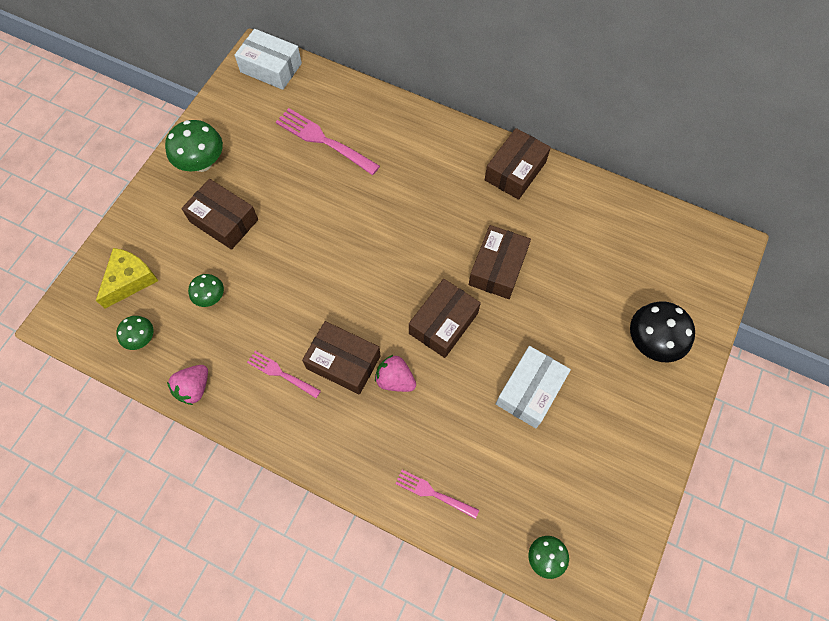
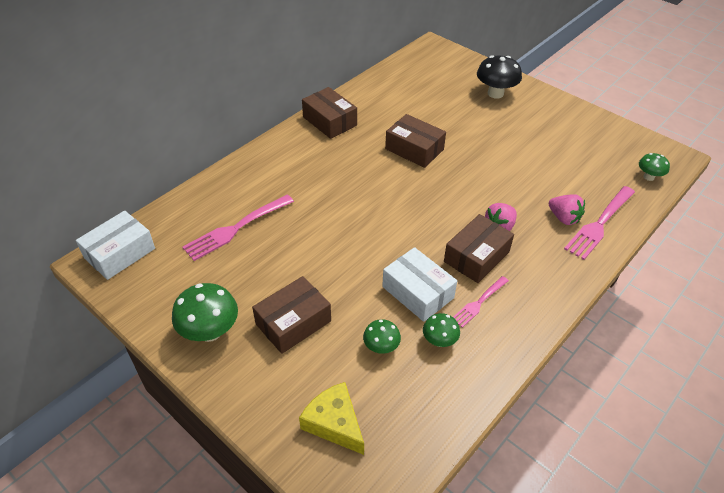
camera: 75 degrees left, 20 degrees down
(142, 338) = (413, 419): green mushroom -> green mushroom (439, 341)
(194, 388) = (481, 376): pink strawberry -> pink strawberry (563, 218)
(434, 493) = (600, 223): pink fork -> pink fork, size x1.69
(443, 323) = (455, 188): brown box -> none
(530, 391) = (522, 156): white box -> white box (418, 292)

